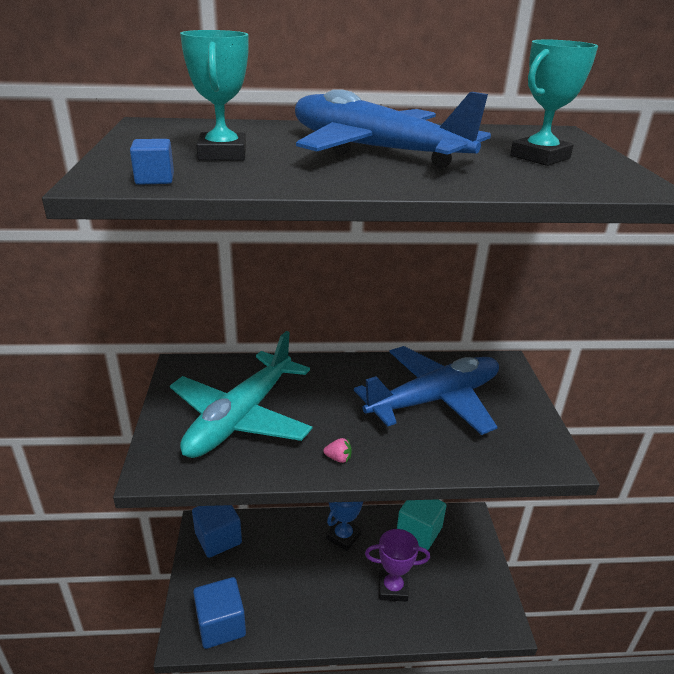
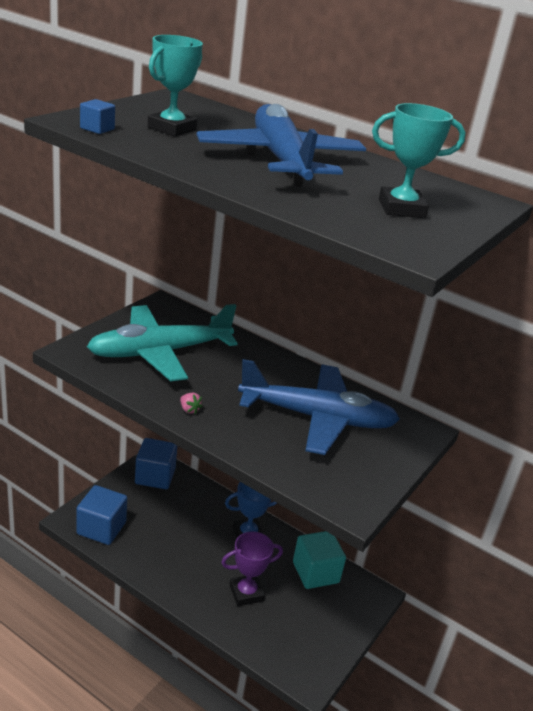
camera: 35 degrees right, 0 degrees up
(393, 588) = (246, 593): purple trophy -> purple trophy turned 60 degrees counterclockwise

